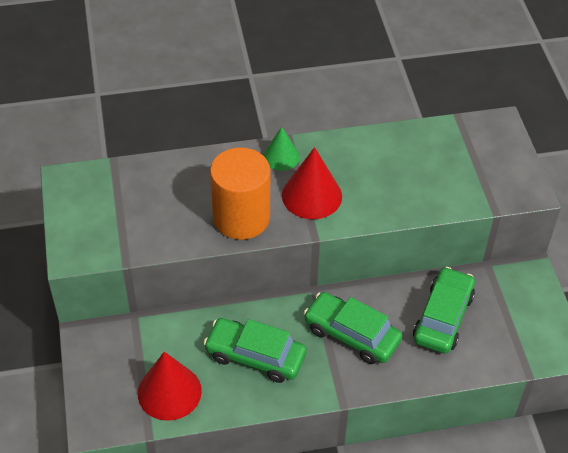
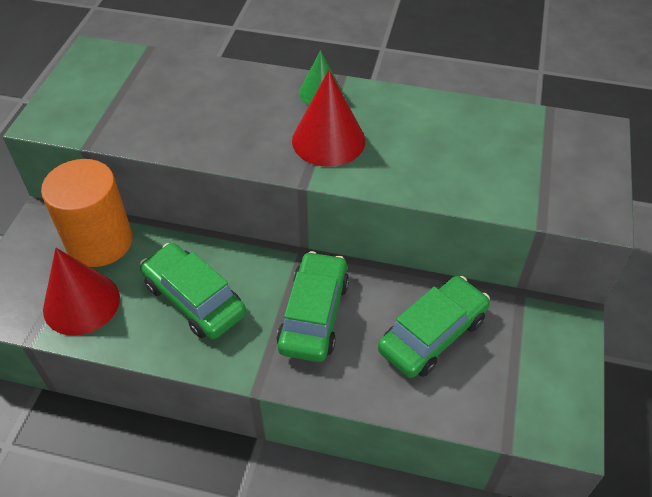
camera: 25 degrees right, 0 degrees up
(241, 218) = (236, 139): orange cylinder -> orange cylinder (100, 242)
(352, 334) = (314, 315): green car -> green car turned 45 degrees clockwise

